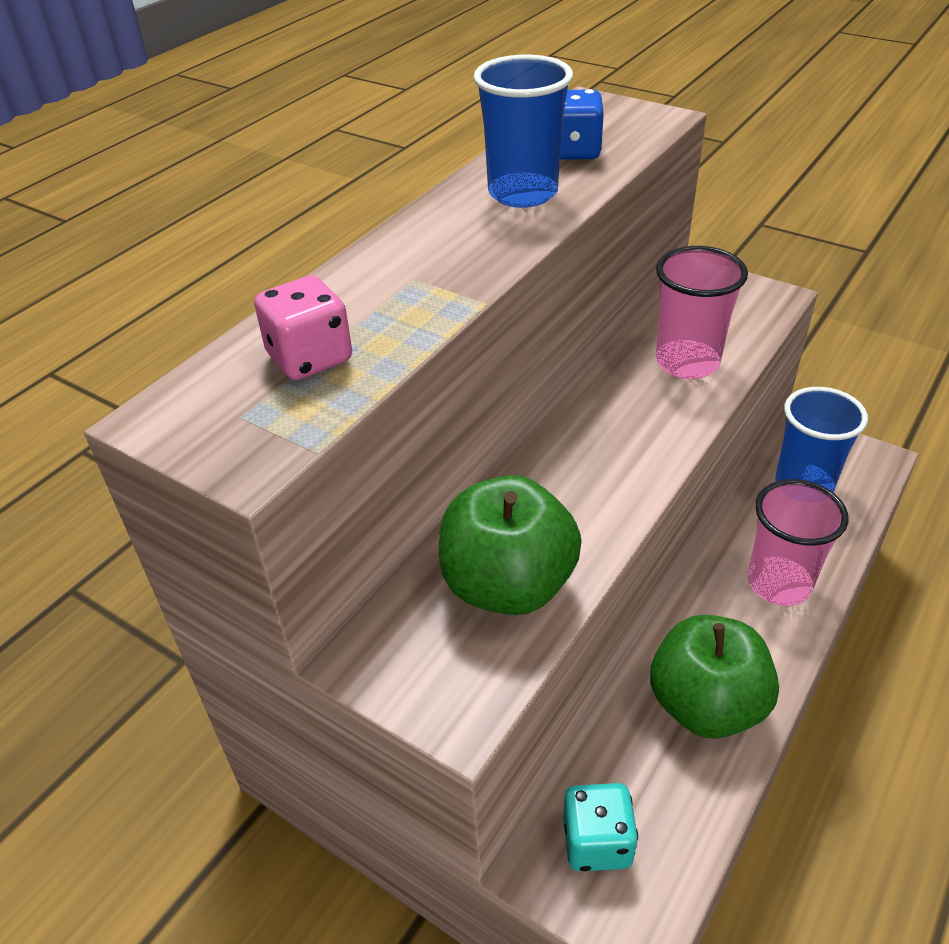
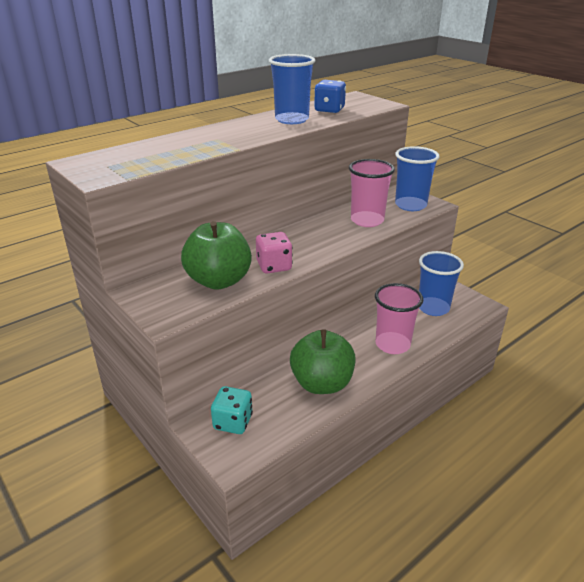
camera: 15 degrees right, 10 degrees down
(310, 358) = (150, 154): pink dice -> pink dice (274, 266)
(739, 308) = (410, 205): none -> blue cup

